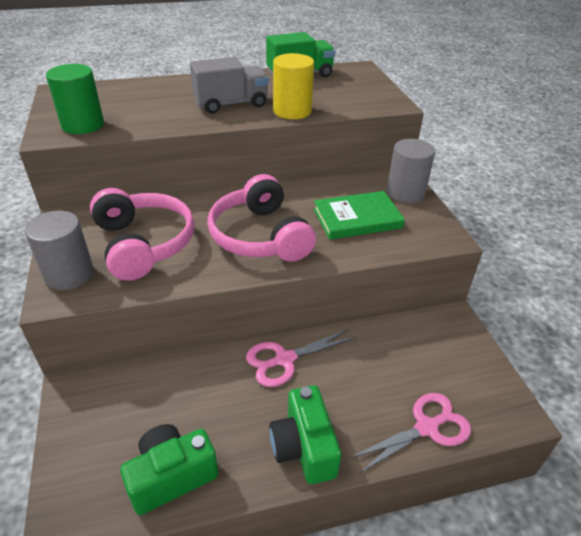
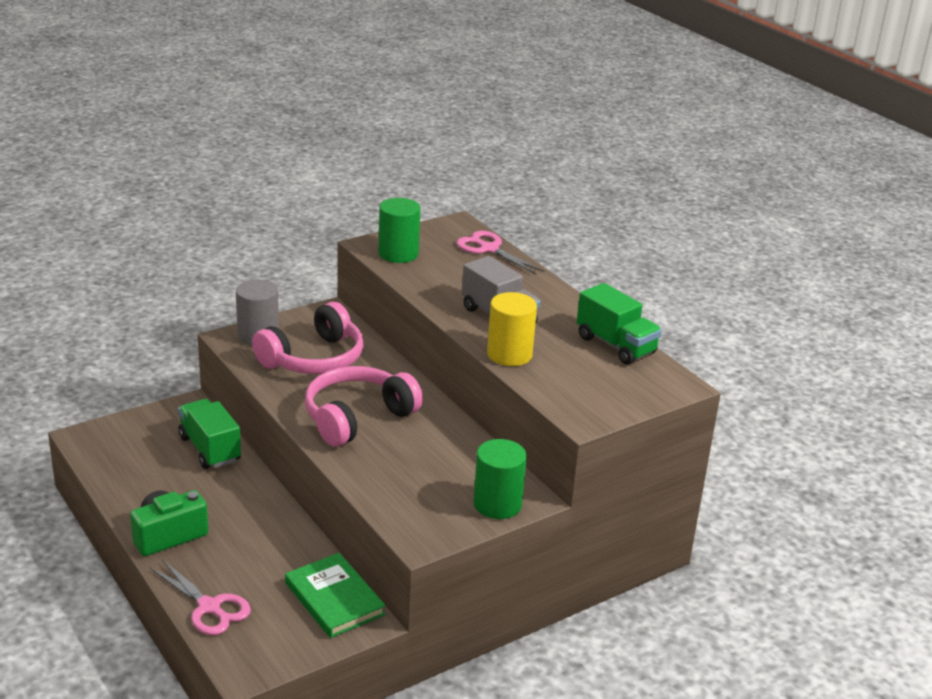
camera: 70 degrees right, 10 degrees down
(166, 384) = (210, 449): none -> green truck
(172, 476) = (125, 474): green camera -> none
(284, 360) = (260, 508): pink scissors -> pink scissors (488, 249)
(357, 218) = (421, 474): green book -> green book (334, 599)
(405, 192) = (497, 504): grey cylinder -> green cylinder

